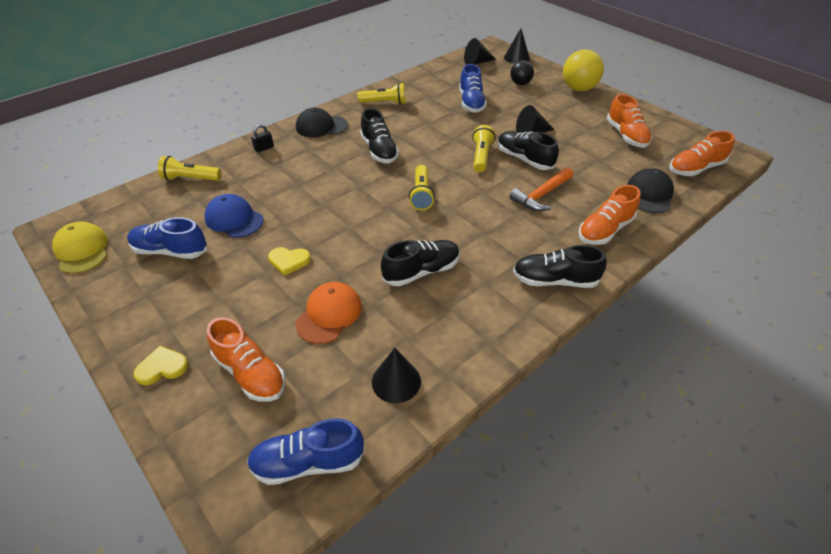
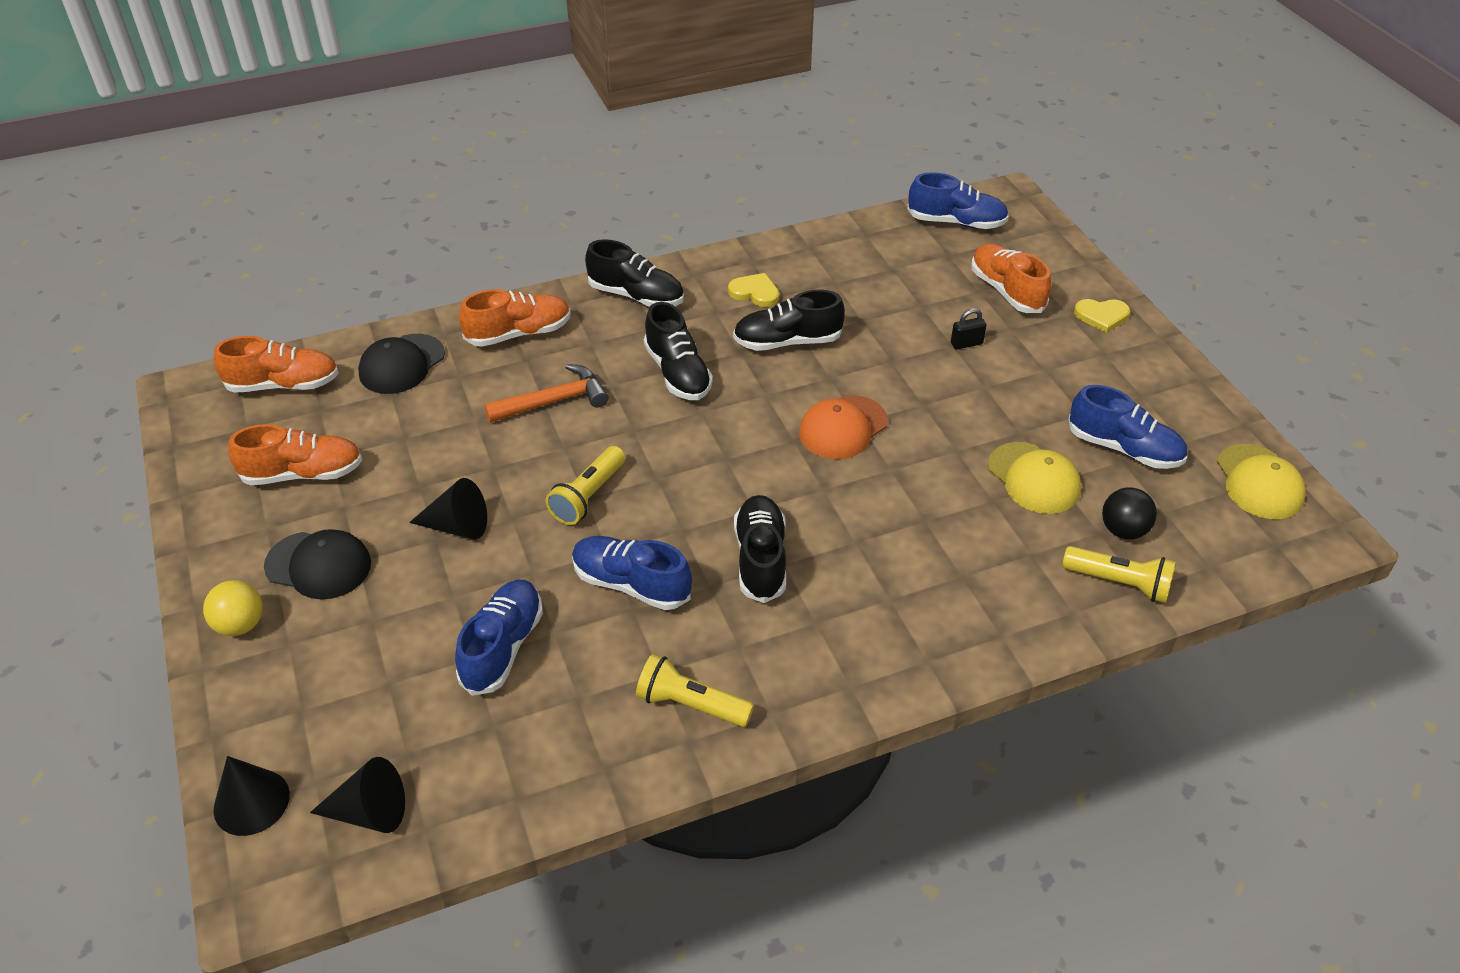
camera: 160 degrees left, 0 degrees up
(234, 219) = (1033, 478): blue cap -> yellow cap
(264, 148) = (981, 627): black padlock -> black padlock (966, 344)
(289, 261) = (955, 394): yellow heart -> yellow heart (755, 292)
(321, 126) = (854, 662): black cap -> black cap (318, 565)
(329, 314) = (914, 323): orange cap -> orange cap (843, 428)
(396, 381) = (861, 254): black cone -> none
(421, 195) = (731, 447): yellow flashlight -> none
(434, 130) = (631, 584): none -> blue shoe
(520, 83) = (343, 683): black ball -> black ball (1123, 530)
(524, 159) = (522, 471): black shoe -> black shoe (677, 373)
(578, 89) = (240, 625): yellow ball -> yellow ball, size x0.61
(626, 135) = (303, 474): orange shoe -> orange shoe turned 75 degrees clockwise

